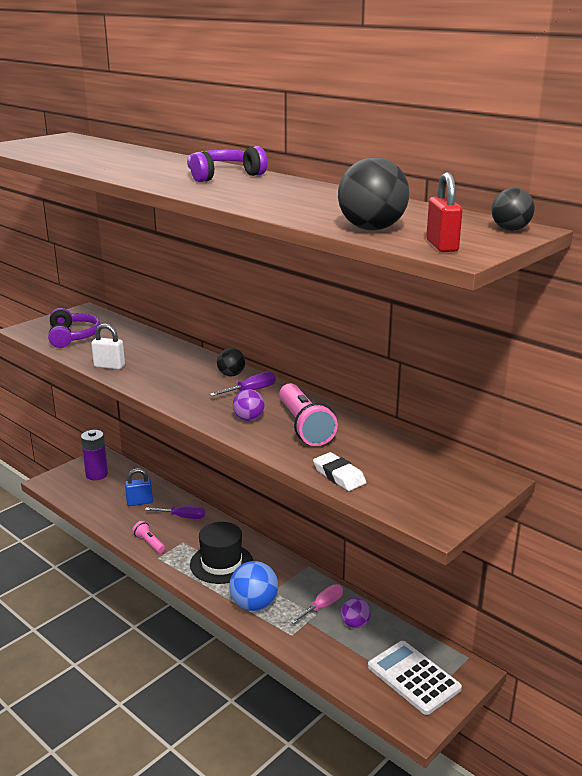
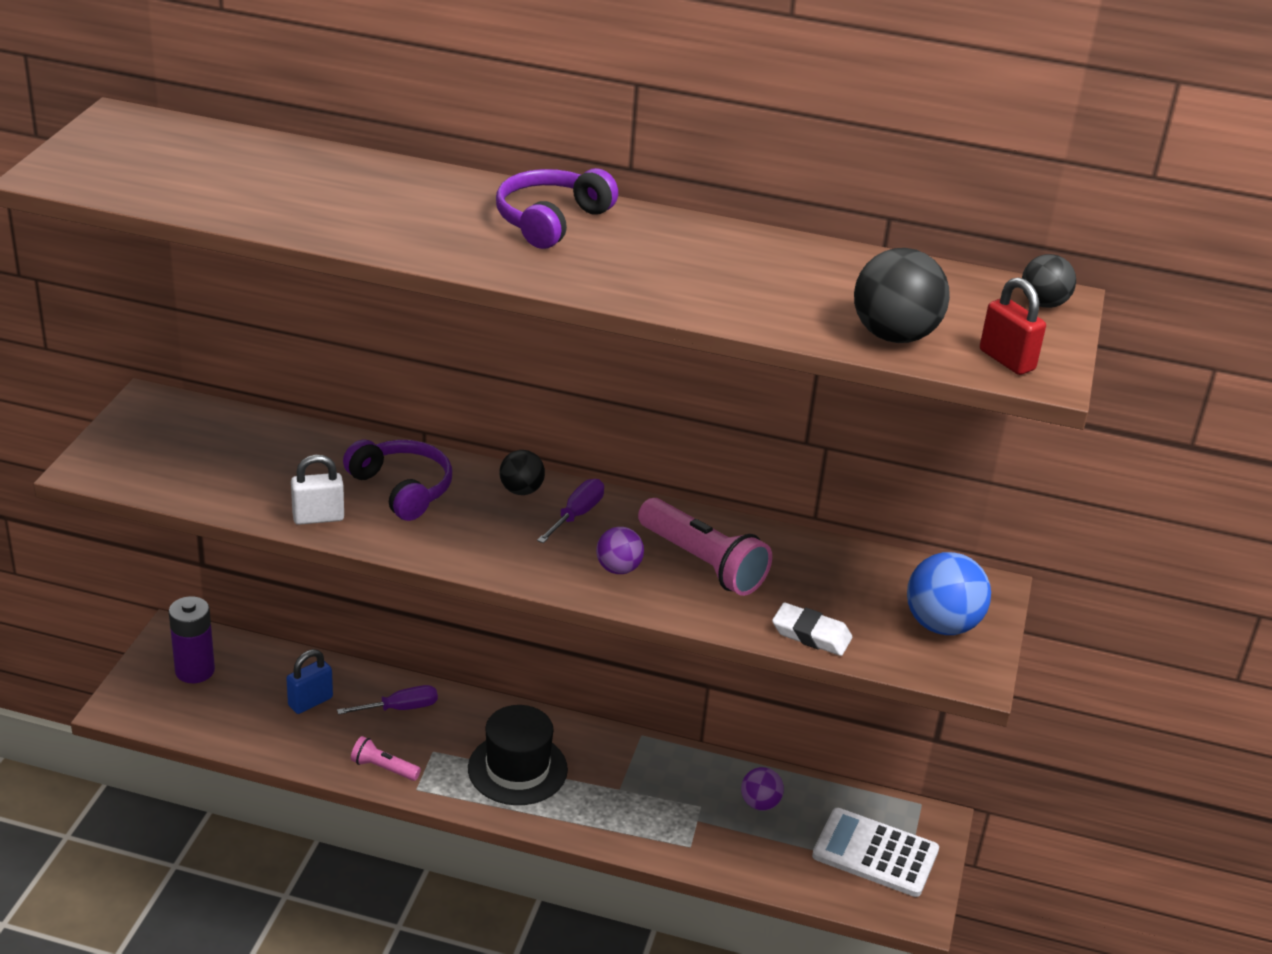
camera: 30 degrees left, 10 degrees up
(72, 336) = (191, 467): purple headphones -> purple headphones (402, 488)
(254, 605) = (610, 819): blue ball -> blue ball (941, 625)
(322, 606) = (701, 791): pink screwdriver -> none

